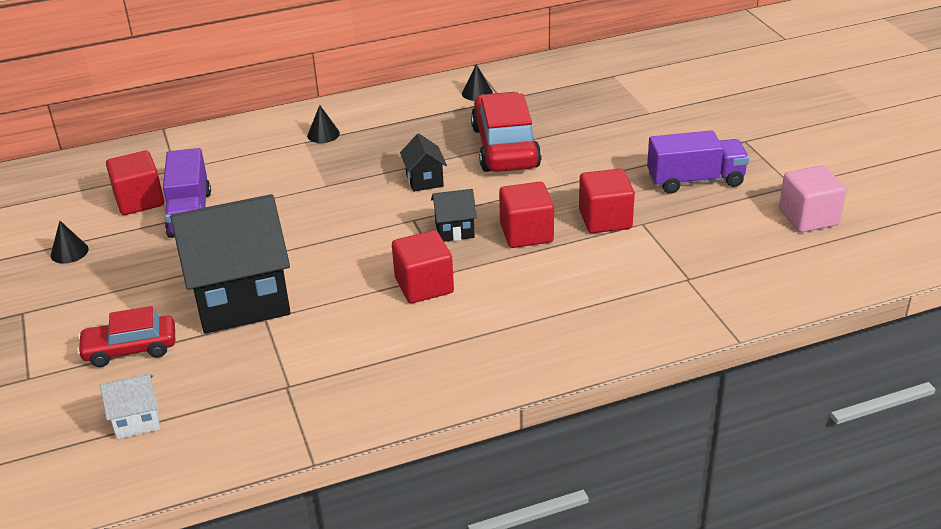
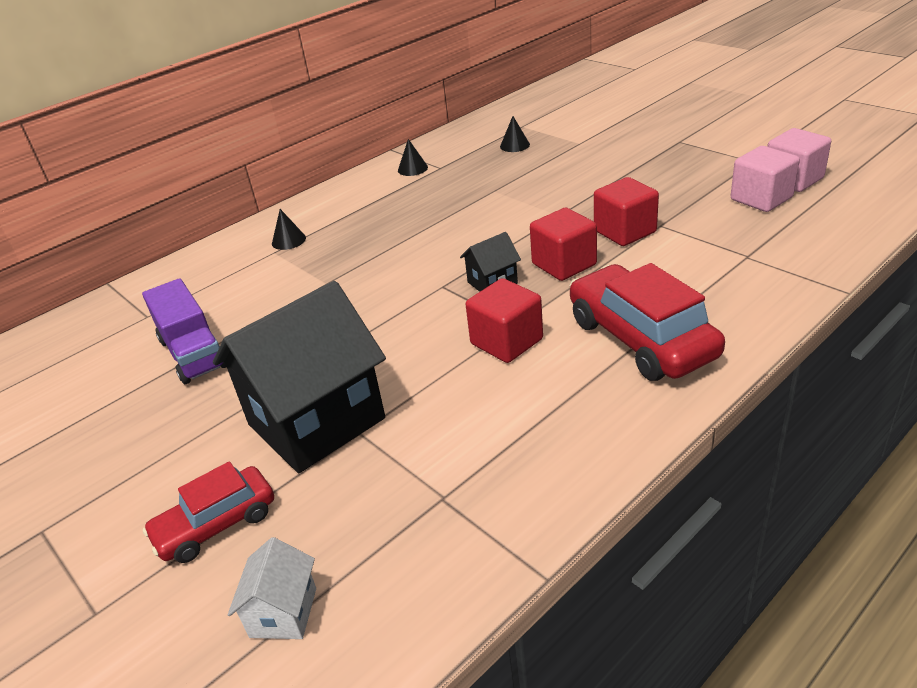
camera: 20 degrees left, 0 degrees up
(69, 252) = (67, 439): black cone -> black cone (514, 145)
(137, 421) = (283, 612): white house -> white house turned 45 degrees counterclockwise
(139, 200) = (124, 358): red cube -> none
(424, 180) = (424, 250): black house -> none
(505, 147) = (477, 202): red car -> red car (641, 338)
(695, 180) = (670, 180): purple truck -> none
(758, 227) = (761, 199): none -> pink cube

